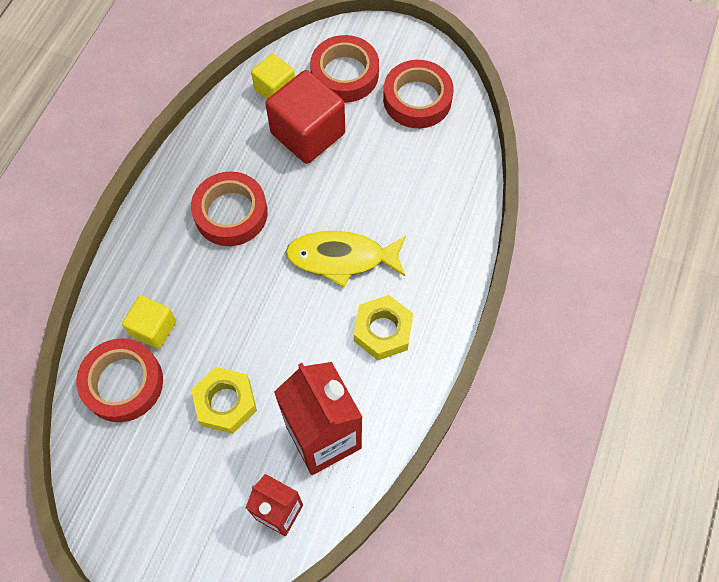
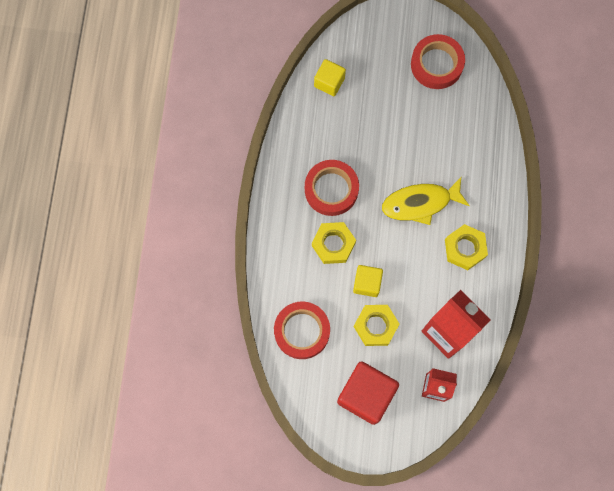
camera: 15 degrees left, 10 degrees up
(153, 328) = (308, 288): yellow cube -> yellow cube (367, 283)
(208, 281) = (333, 244): none -> yellow nut
(308, 133) = (365, 113): red cube -> red cube (366, 395)
(344, 74) = (377, 57): red tape -> none

